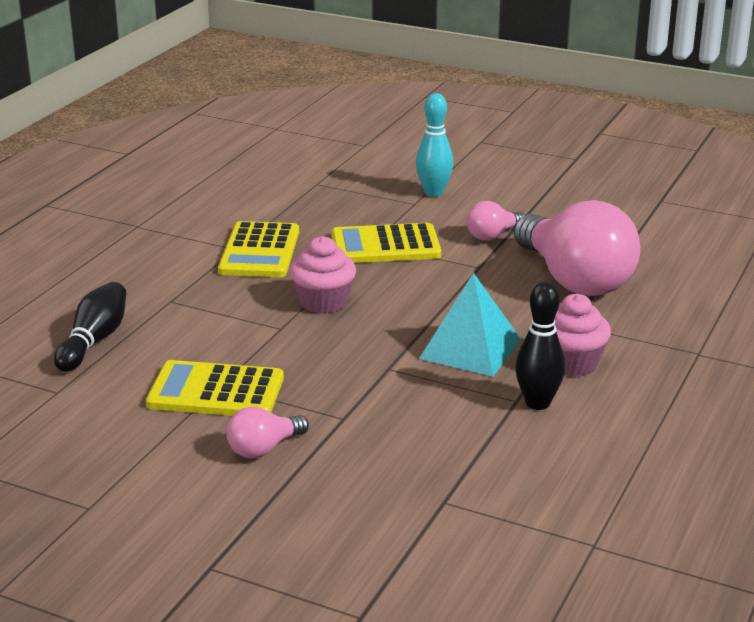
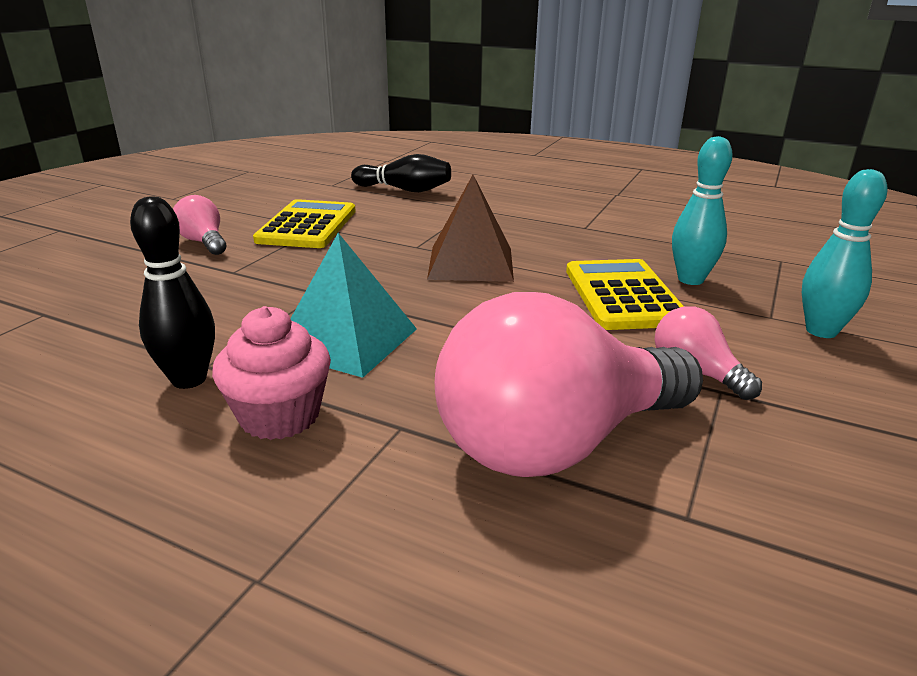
camera: 90 degrees right, 0 degrees up
(260, 251) = (581, 236): yellow calculator -> none
(323, 302) = (470, 263): pink cupcake -> brown pyramid
(355, 219) = (690, 279): none -> turquoise bowling pin

